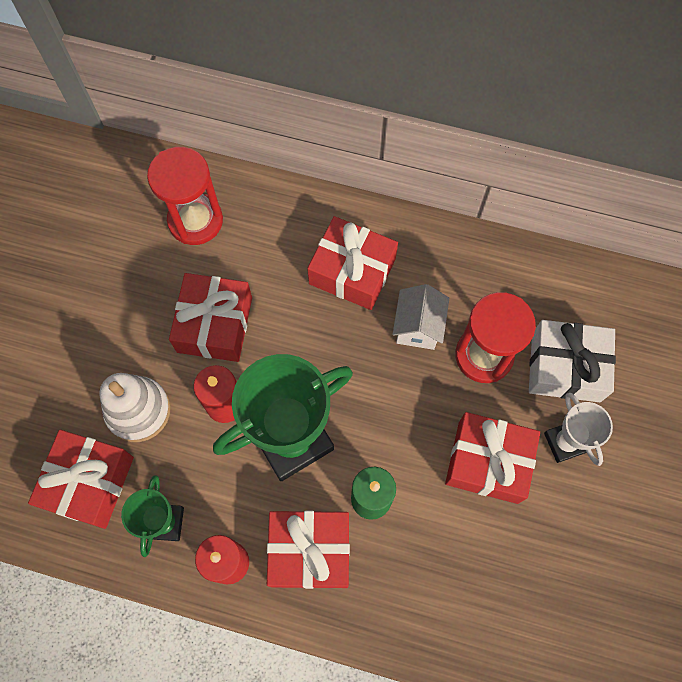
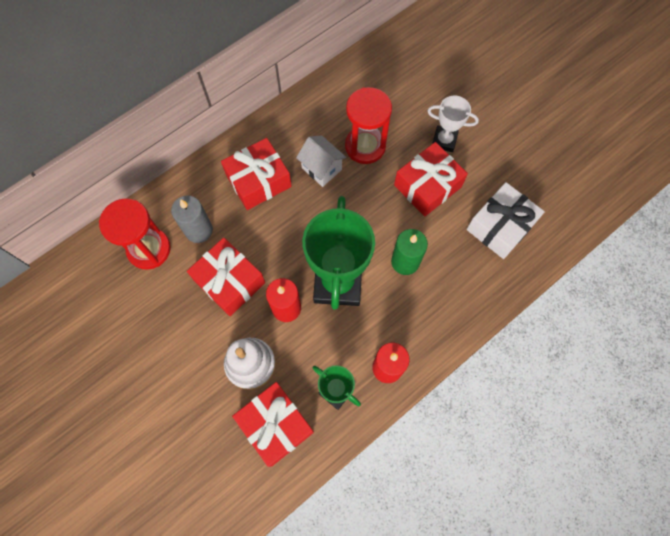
camera: 55 degrees left, 0 degrees up
(250, 253) = (199, 230): none -> grey candle
(310, 551) = (412, 316): red gift -> none
(565, 367) = (403, 111): white gift -> white gift (500, 226)

